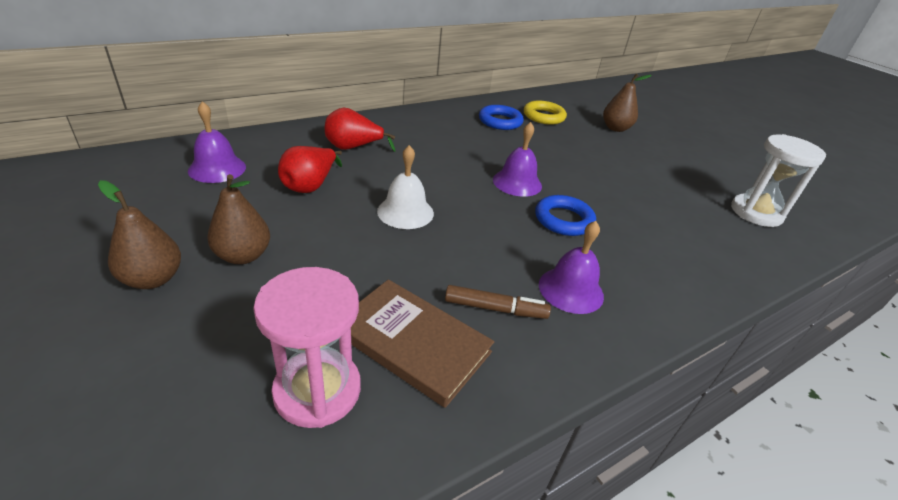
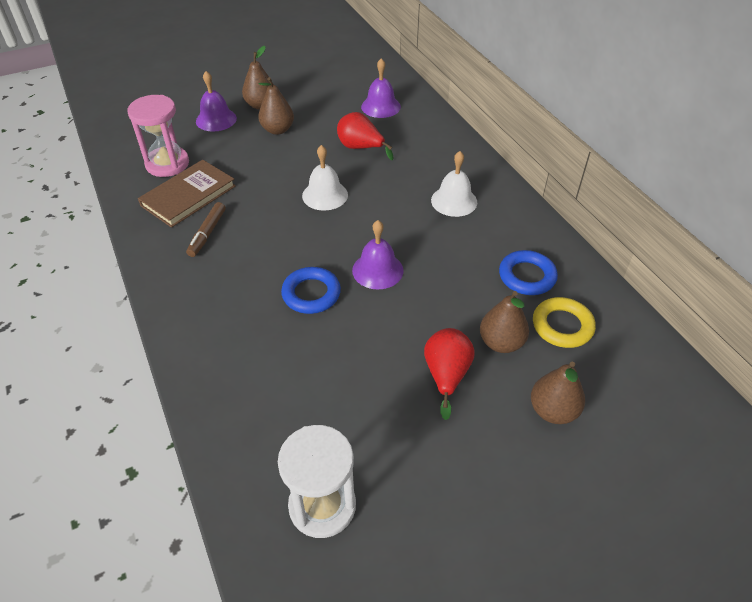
camera: 100 degrees right, 10 degrees up
(353, 148) = (428, 166): red pear -> red pear (446, 375)
(411, 140) = (454, 201): none -> white bell
(571, 138) = (501, 343): none -> brown pear
(571, 290) = (217, 278): purple bell -> purple bell (216, 119)

